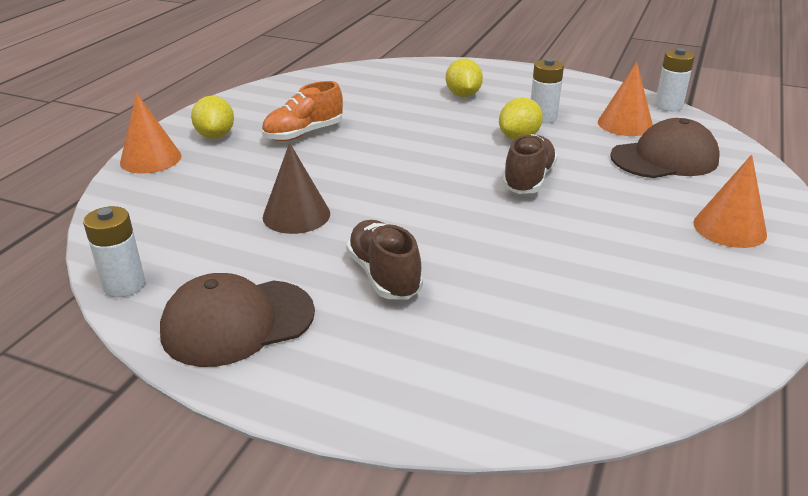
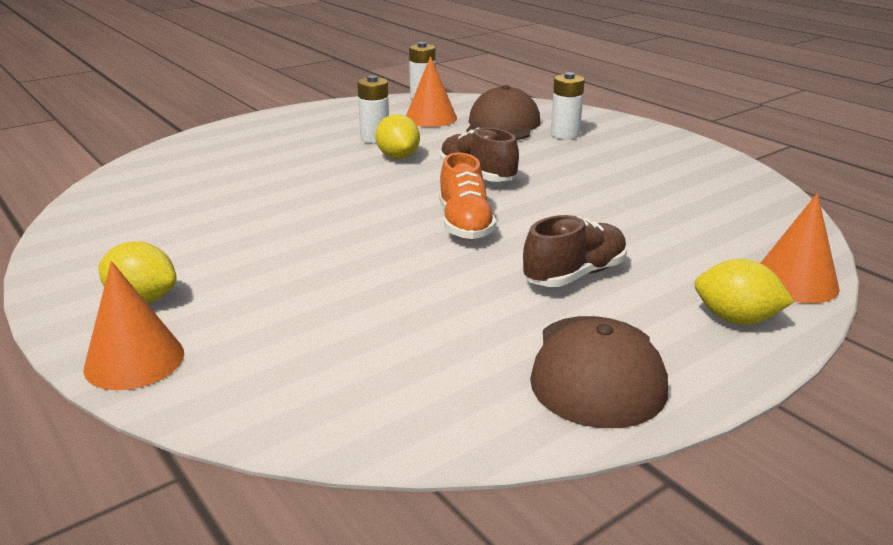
camera: 60 degrees left, 5 degrees down
(124, 285) = (458, 436): white battery -> white battery (565, 135)
(296, 215) = (415, 291): brown cone -> none
(303, 134) = (231, 245): orange shoe -> orange shoe (465, 224)
(384, 275) = (574, 275): brown shoe -> brown shoe turned 135 degrees clockwise
(463, 95) = (276, 152): yellow lemon -> yellow lemon (736, 319)
(729, 228) = (619, 140): orange cone -> orange cone (795, 282)

